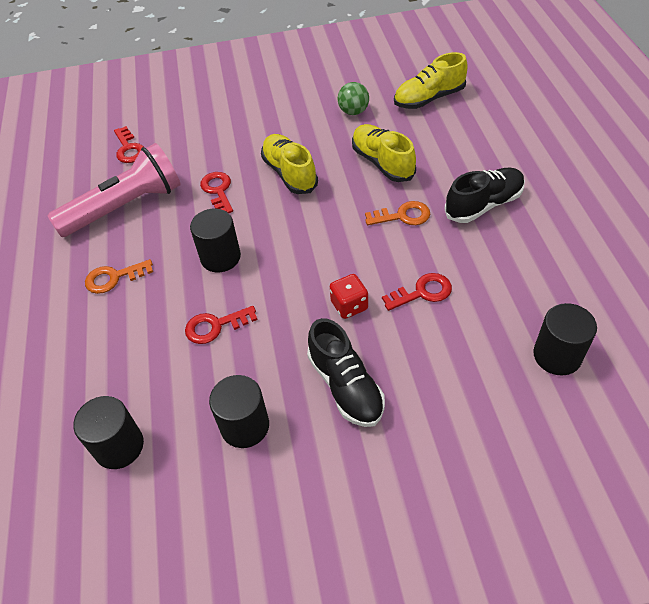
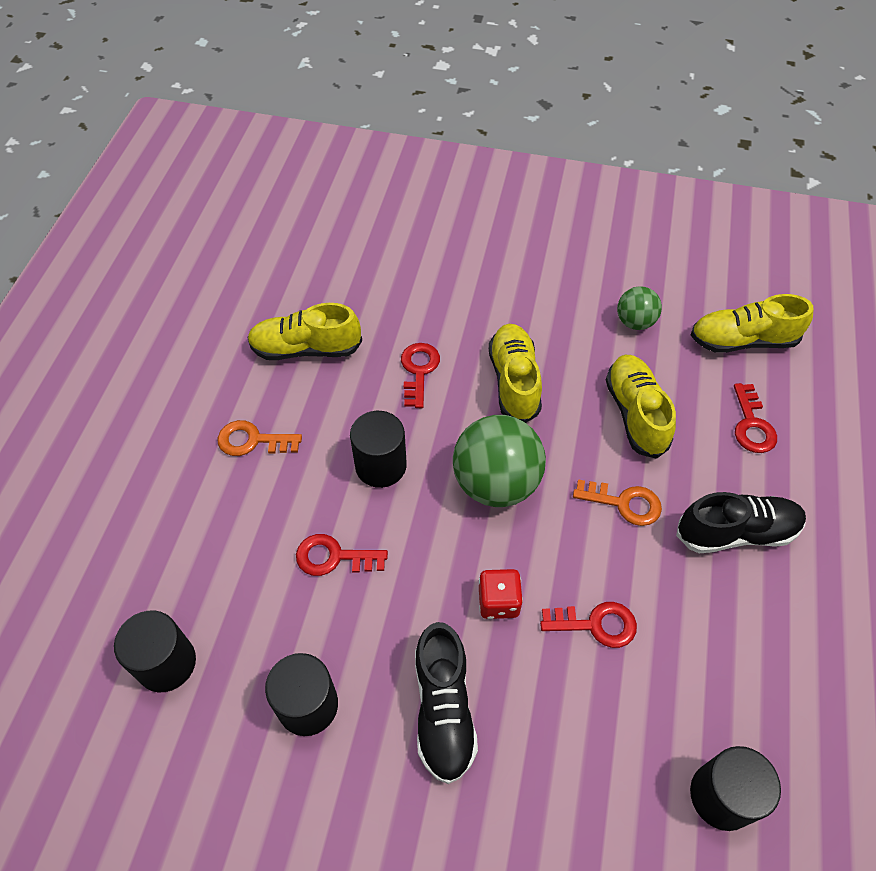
camera: 20 degrees right, 5 degrees up
(125, 207) = (306, 349): pink flashlight -> yellow shoe
(129, 149) = (344, 269): red key -> red key (752, 425)
(309, 237) = (496, 483): none -> green ball

